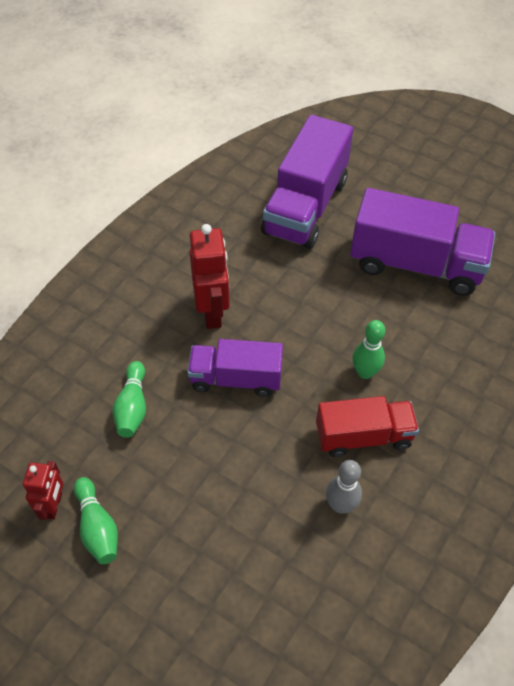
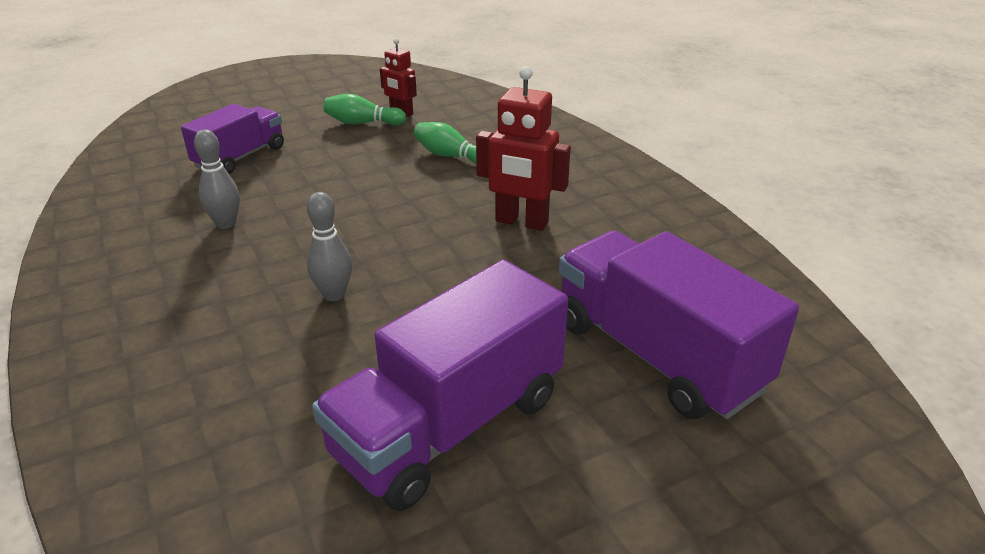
camera: 120 degrees right, 20 degrees down
(235, 379) = (422, 211): purple truck -> purple truck (240, 157)
(363, 436) = (267, 262): red truck -> none
(365, 372) = (334, 294): green bowling pin -> grey bowling pin

